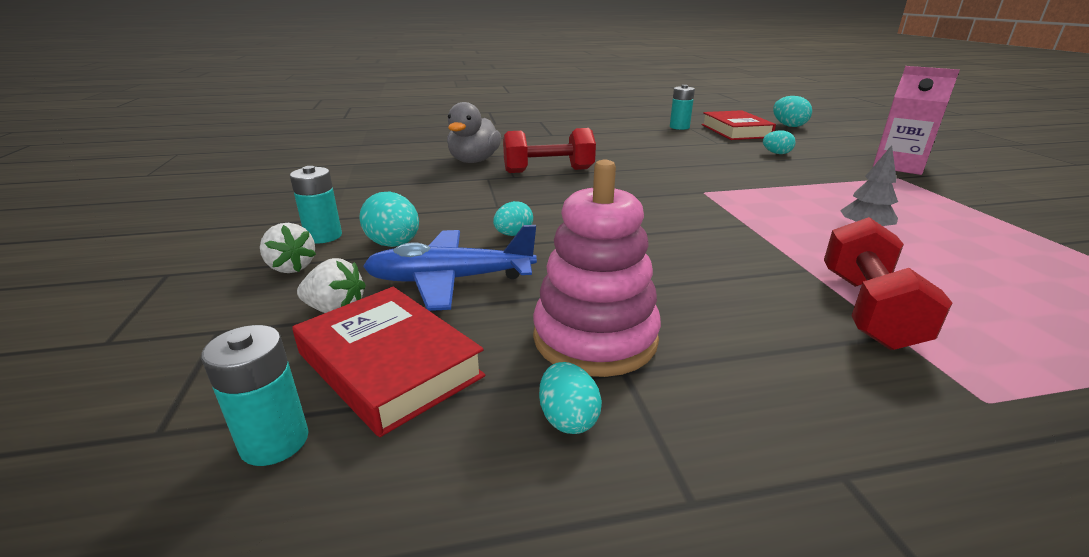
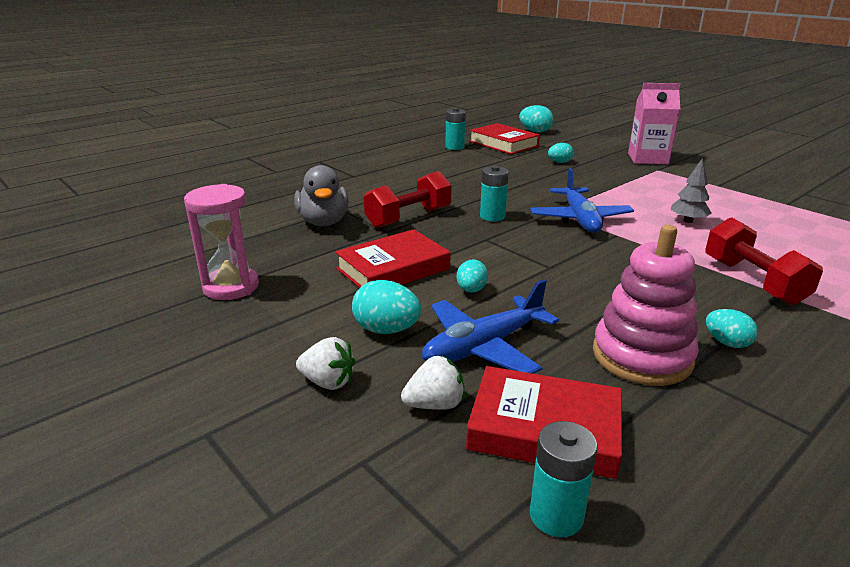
camera: 30 degrees left, 0 degrees up
(323, 236) = (305, 342): turquoise battery -> turquoise battery (492, 216)
(338, 188) = (231, 287): none -> pink hourglass
(473, 203) = (393, 269): none -> red book
(568, 419) = (699, 416): turquoise egg -> turquoise egg (727, 343)
(722, 203) = (579, 219): none -> blue plane

